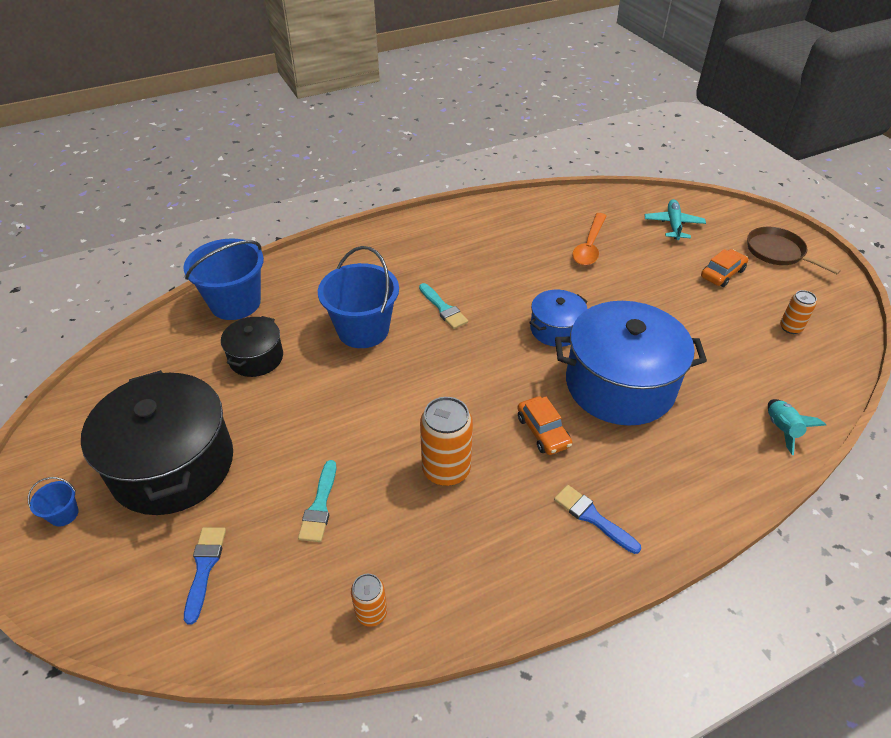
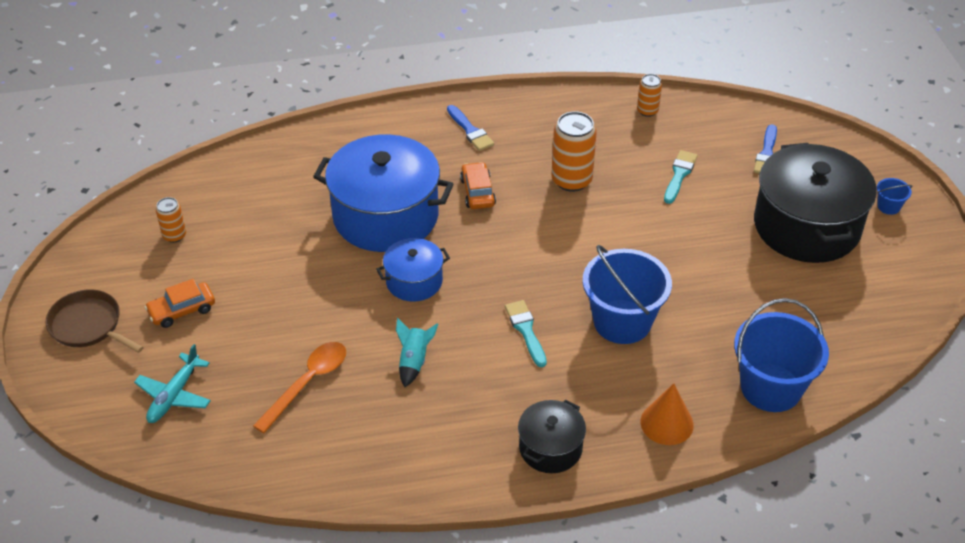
camera: 165 degrees left, 0 degrees up
(256, 358) = (740, 312): black pot -> black pot (550, 448)
(318, 267) = (667, 423): none -> orange cone
(777, 252) = (88, 325): brown pan -> brown pan turned 150 degrees clockwise
(781, 429) = (275, 156): turquoise rocket -> turquoise rocket (414, 361)

